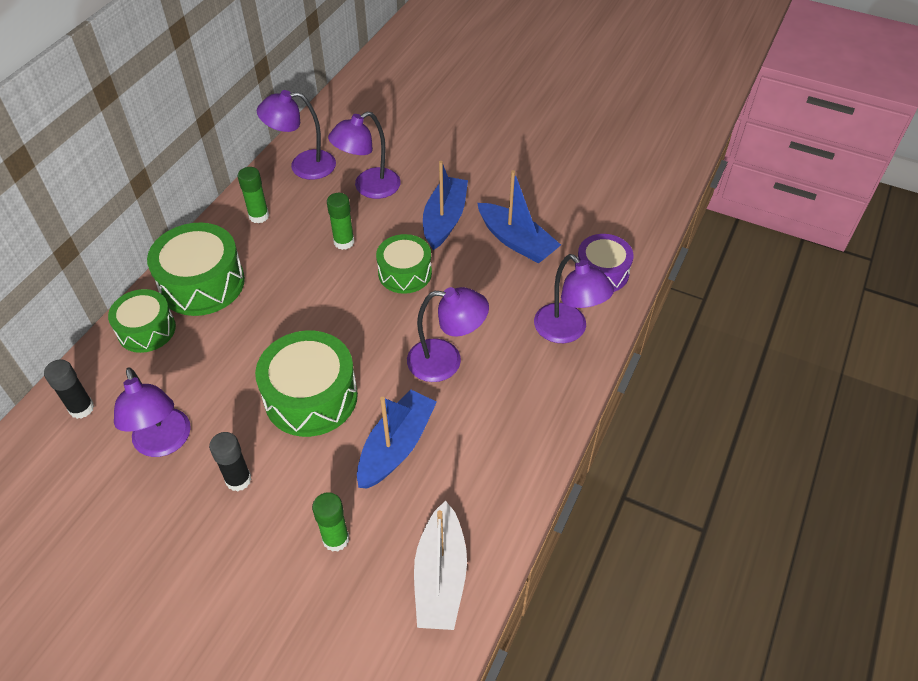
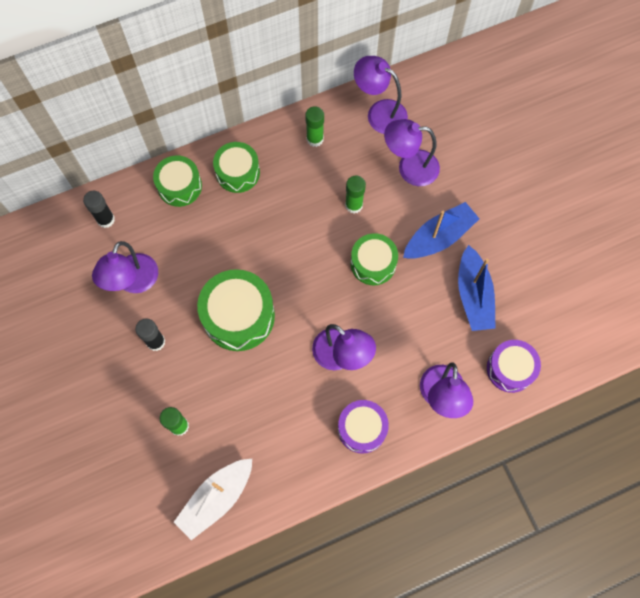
camera: 40 degrees right, 20 degrees up
(202, 283) = (238, 172): green drum -> green drum, size x0.65
(396, 446) = (260, 393): blue boat -> none
(524, 405) = (362, 428): none -> purple drum

